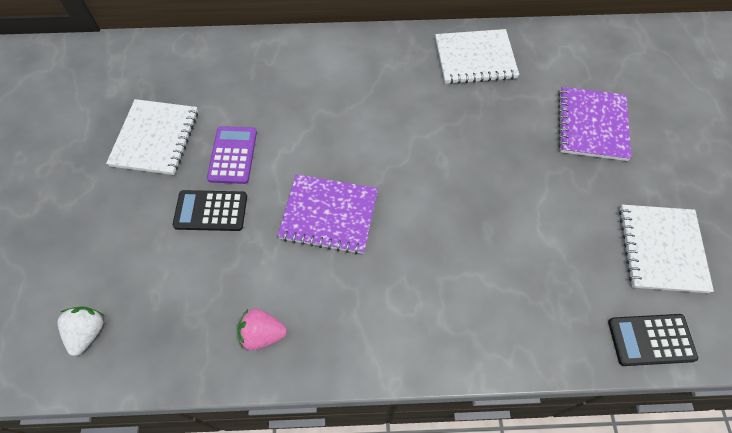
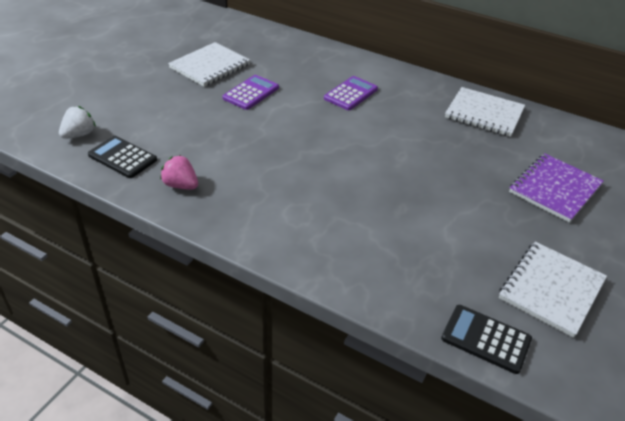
camera: 30 degrees right, 20 degrees down
(211, 211) = (209, 113): black calculator -> black calculator (122, 157)
(329, 215) = (287, 148): purple notebook -> none
(335, 99) = (351, 94): none -> purple calculator

